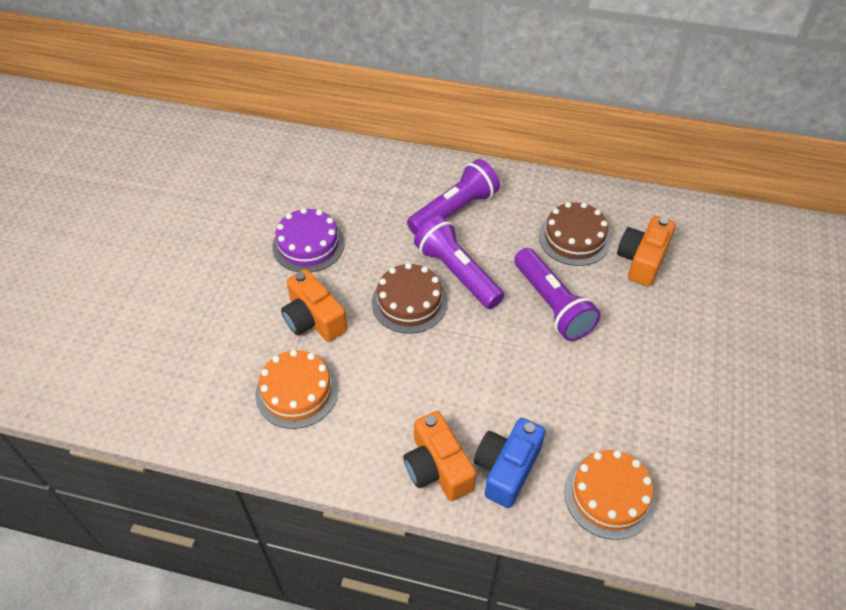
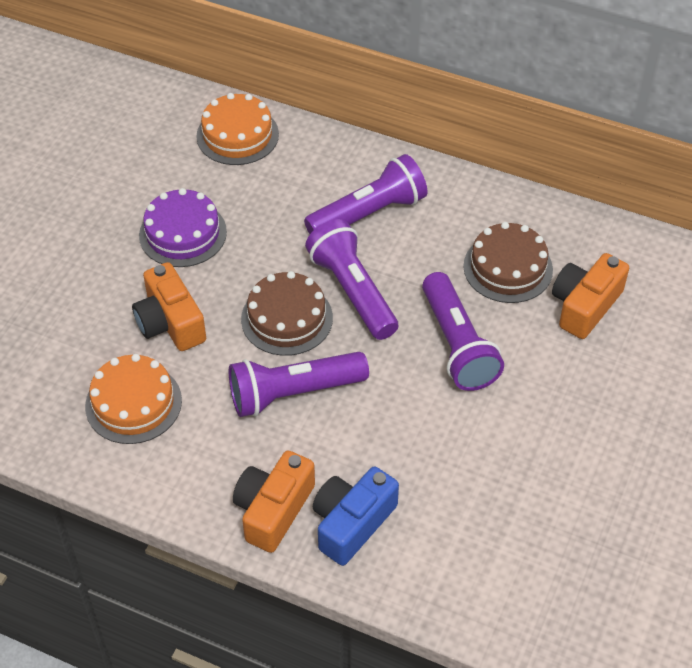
camera: 10 degrees right, 0 degrees up
(430, 363) = (293, 393): none -> purple flashlight
(437, 467) = (273, 510): orange camera -> orange camera turned 45 degrees clockwise
(609, 495) = (461, 570): orange cake -> orange cake (237, 135)

